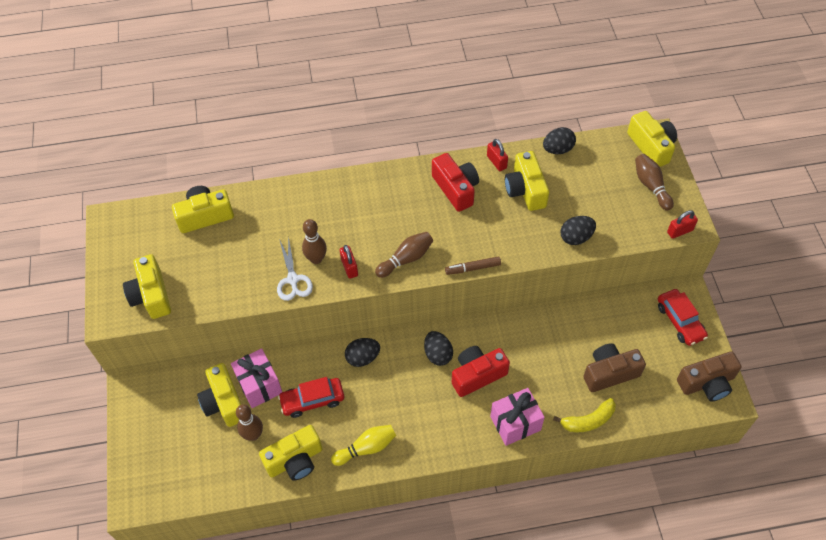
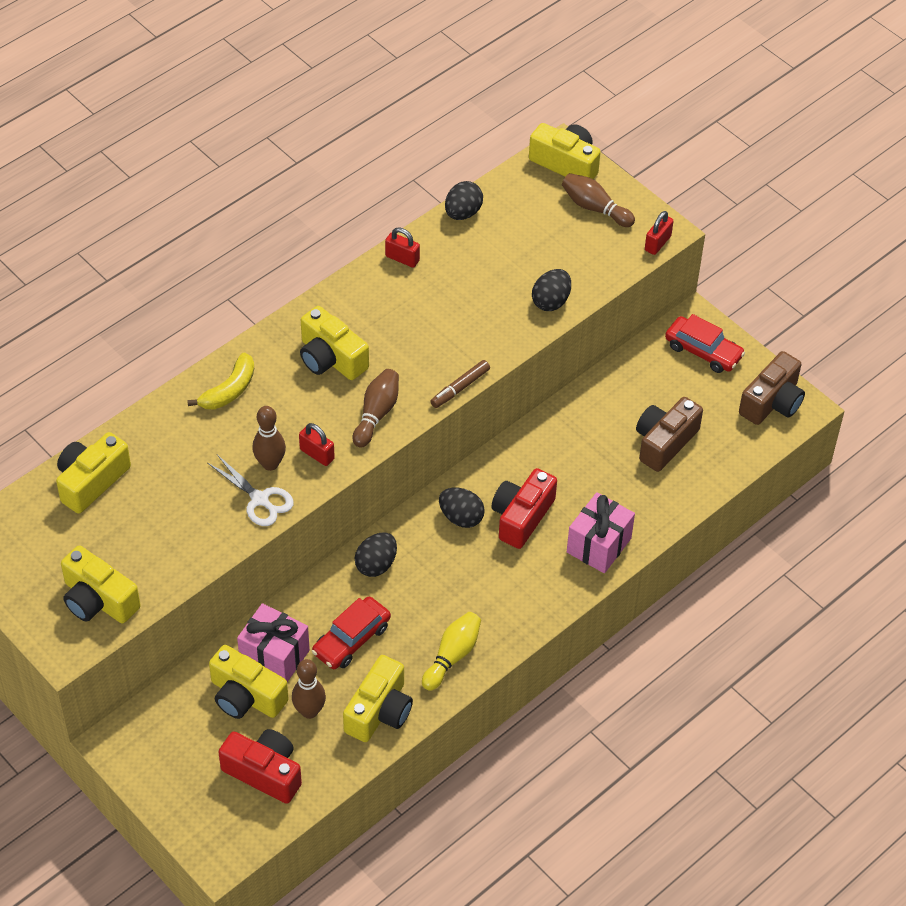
camera: 35 degrees left, 5 degrees down
(456, 189) = (376, 310): red camera -> red camera (264, 772)
(525, 190) = (458, 275): yellow camera -> yellow camera (331, 358)
(588, 421) = (674, 503): yellow banana -> yellow banana (229, 390)

